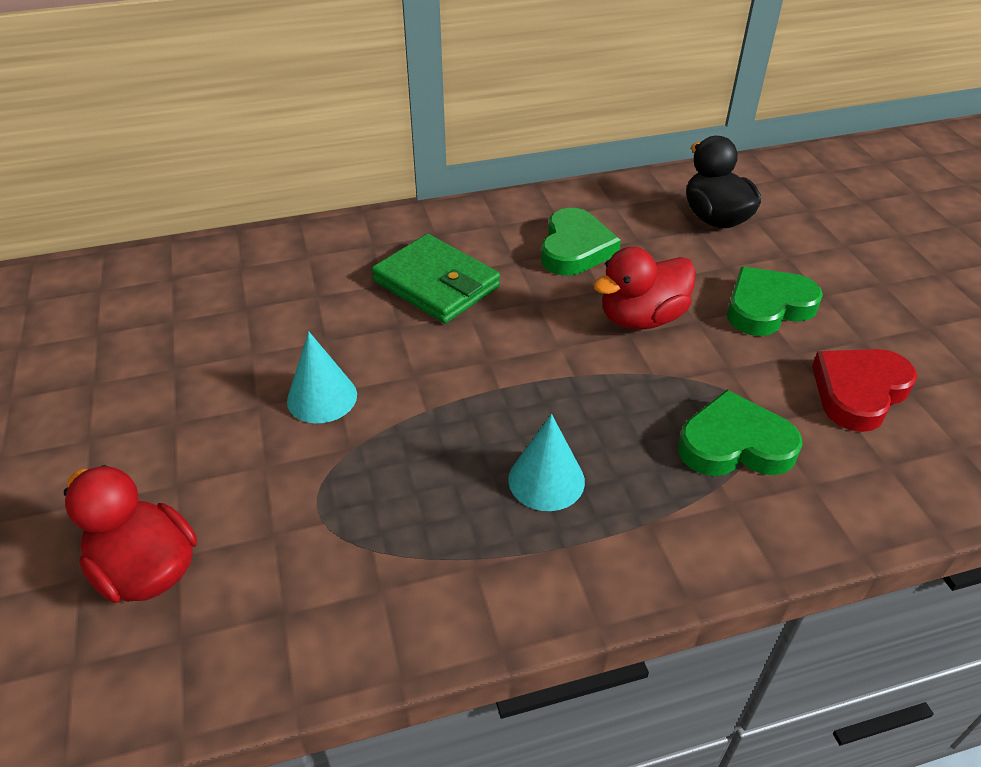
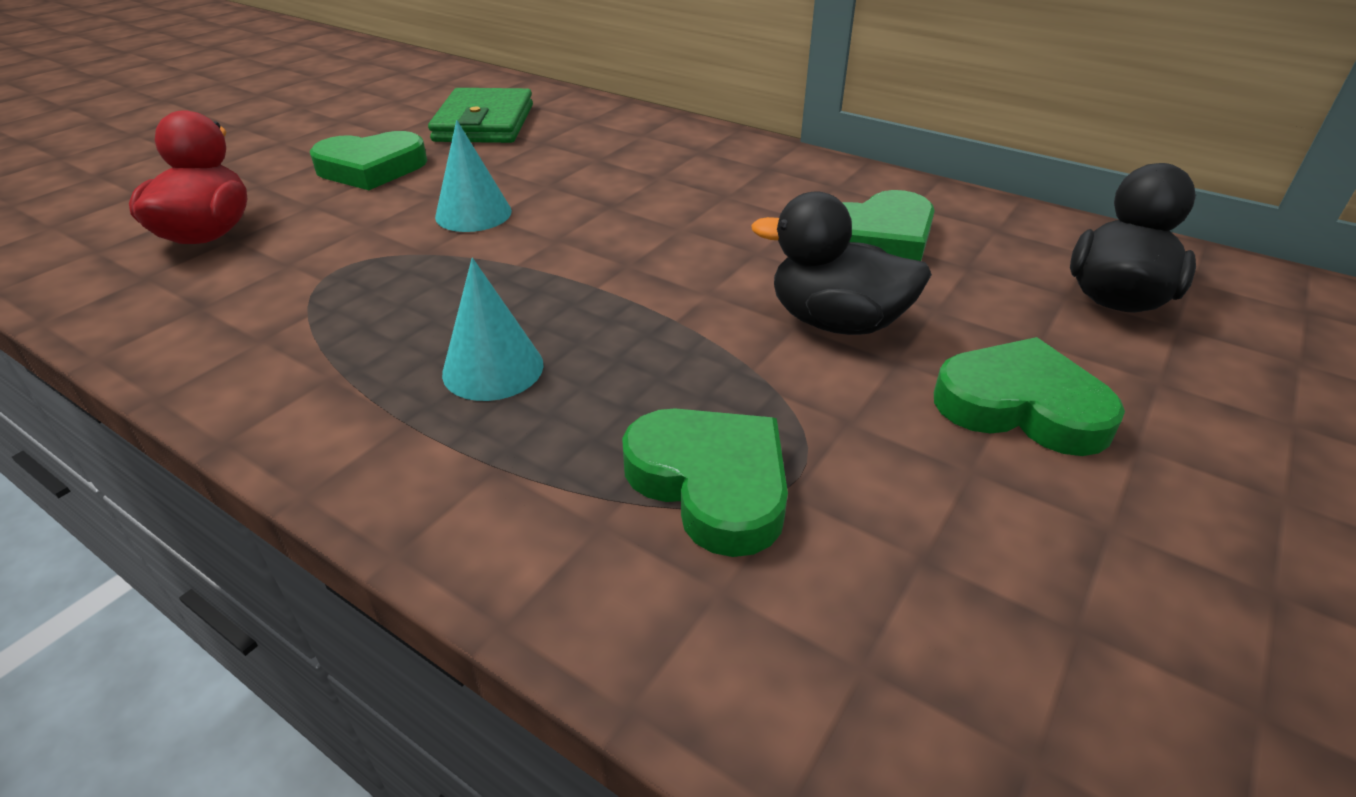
camera: 50 degrees right, 5 degrees down
(154, 420) = (371, 168): none -> green heart
(436, 284) = (697, 196): green wallet -> green wallet (484, 123)
(641, 318) = (836, 322): red duck -> black duck
(859, 392) = (985, 568): red heart -> none

